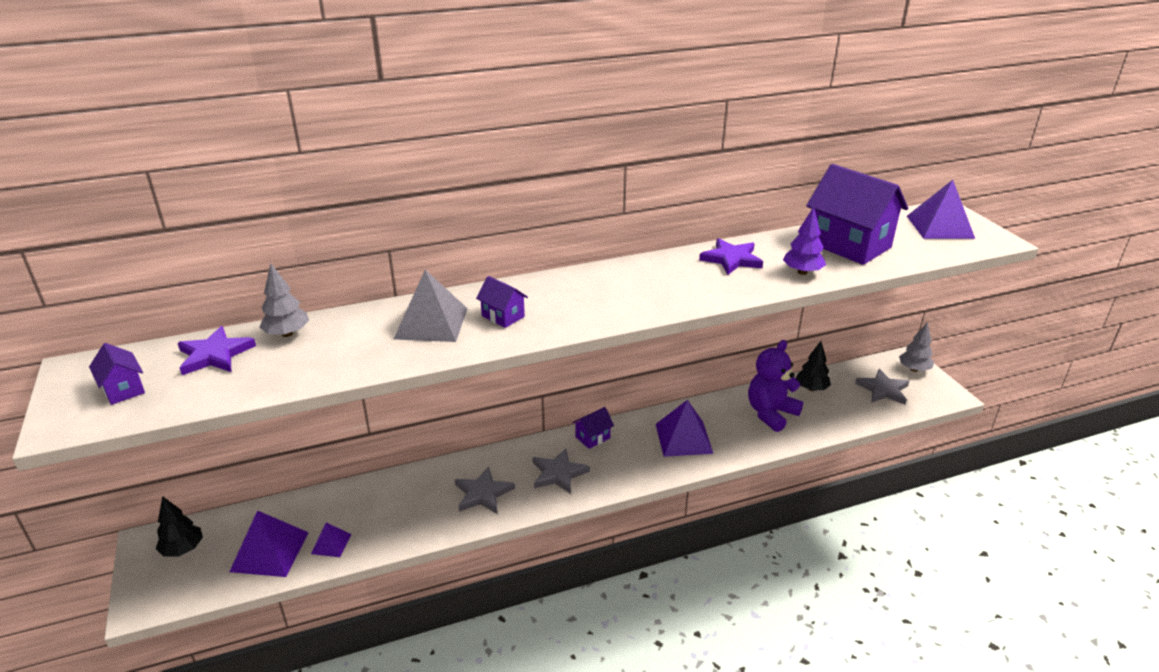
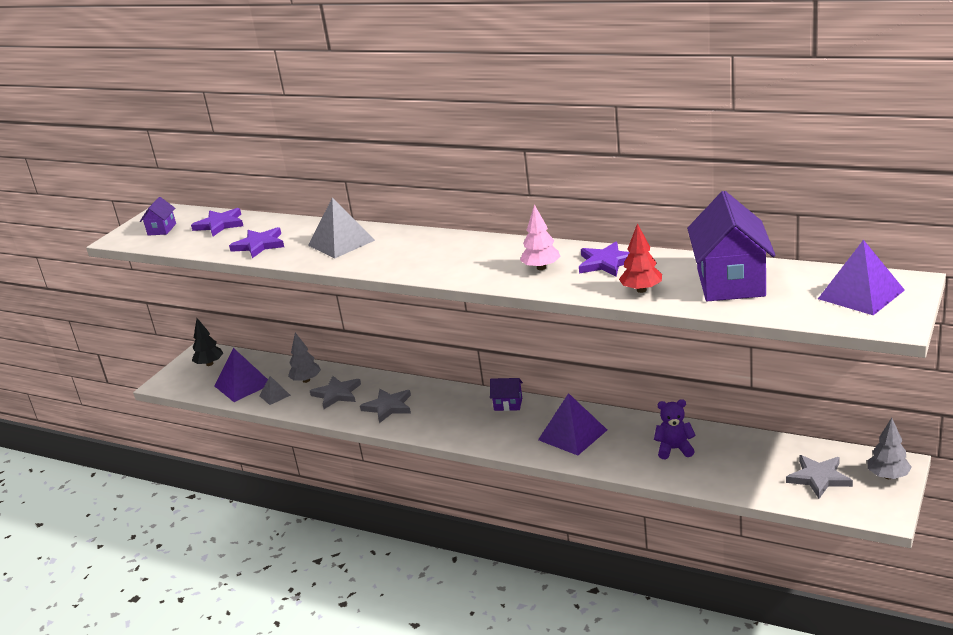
camera: 50 degrees right, 5 degrees down
(287, 334) = (266, 224): grey tree -> grey tree (306, 380)
(324, 360) = (259, 245): none -> purple star
(331, 543) = (275, 395): purple pyramid -> grey pyramid
(503, 316) = (385, 252): purple house -> none
(558, 473) = (450, 417): grey star -> grey star (336, 394)
(687, 281) = (541, 268): none -> pink tree
(771, 413) = (674, 449): purple teddy bear -> purple teddy bear, size x0.65
(802, 272) = (641, 290): purple tree -> red tree
(811, 388) = (747, 447): black tree -> none

